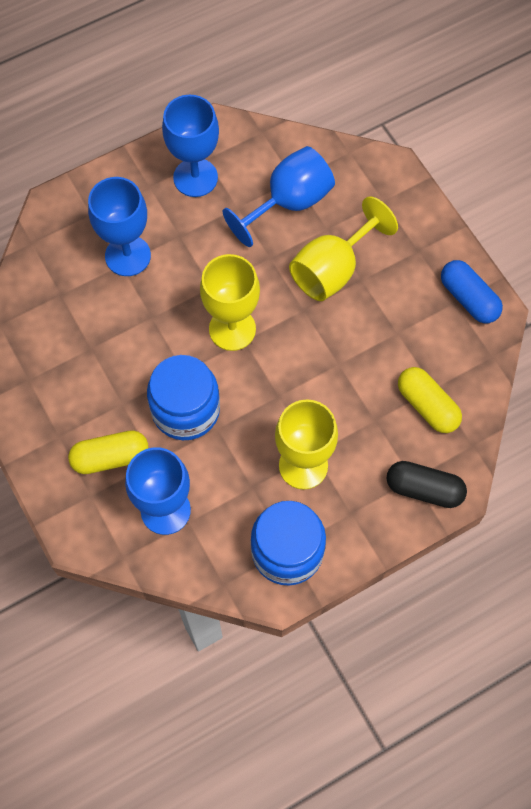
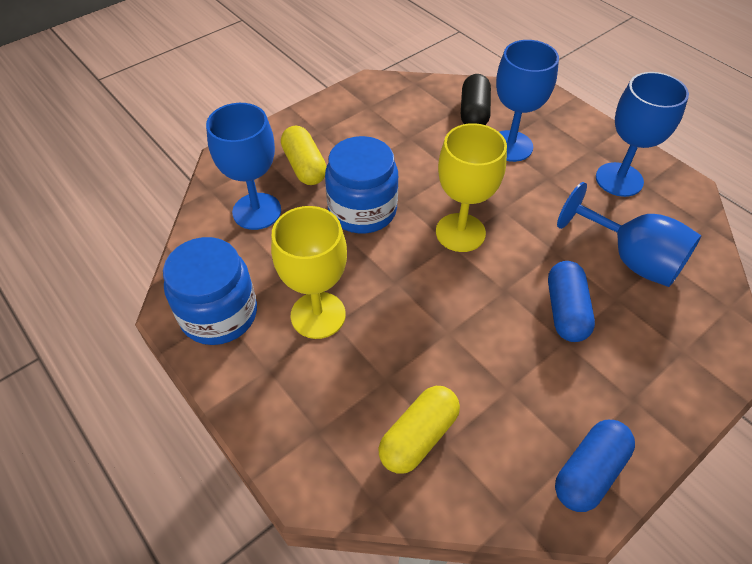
camera: 80 degrees right, 15 degrees down
(332, 269) = (566, 311): yellow goblet -> blue capsule
(424, 489) = (305, 446): black capsule -> black capsule (474, 113)

